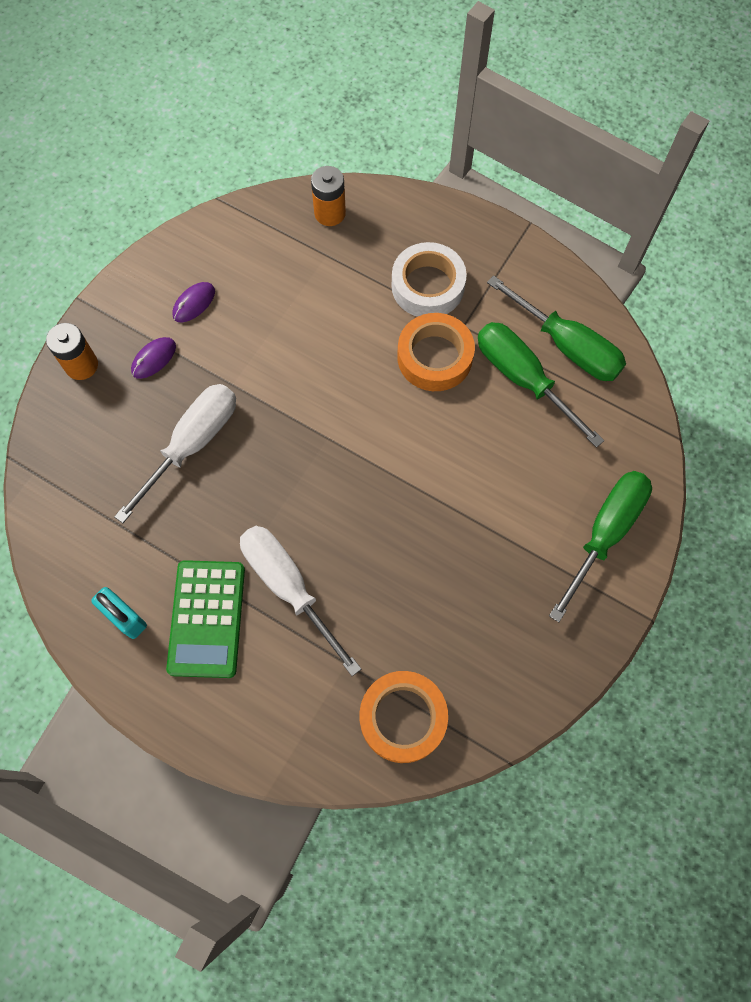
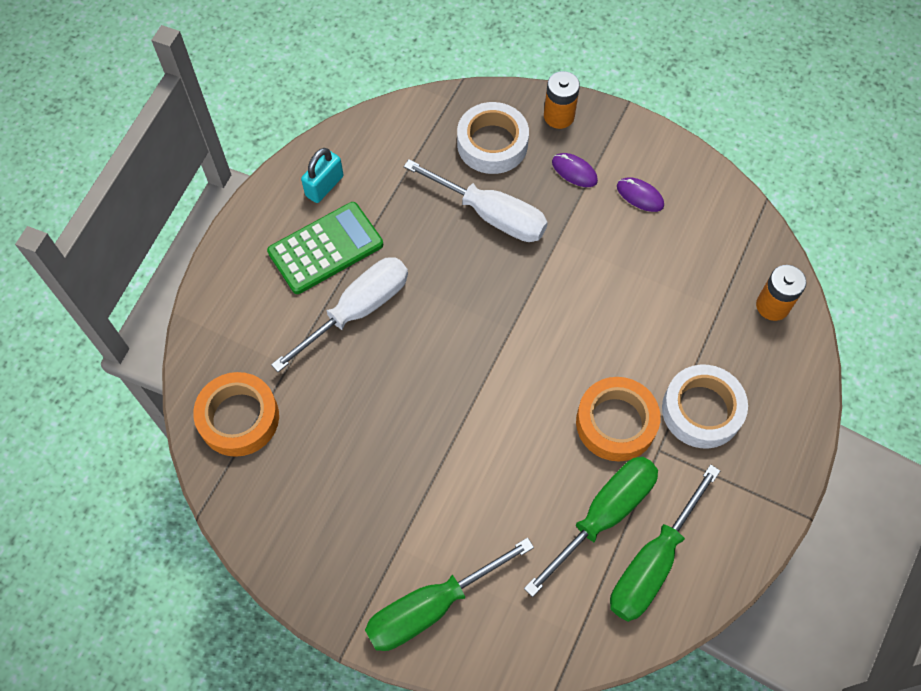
camera: 85 degrees right, 5 degrees down
(103, 434) = (492, 144): none -> white tape
(207, 618) = (325, 248): green calculator -> green calculator turned 150 degrees clockwise
(604, 534) = (431, 606): green screwdriver -> green screwdriver turned 120 degrees clockwise

